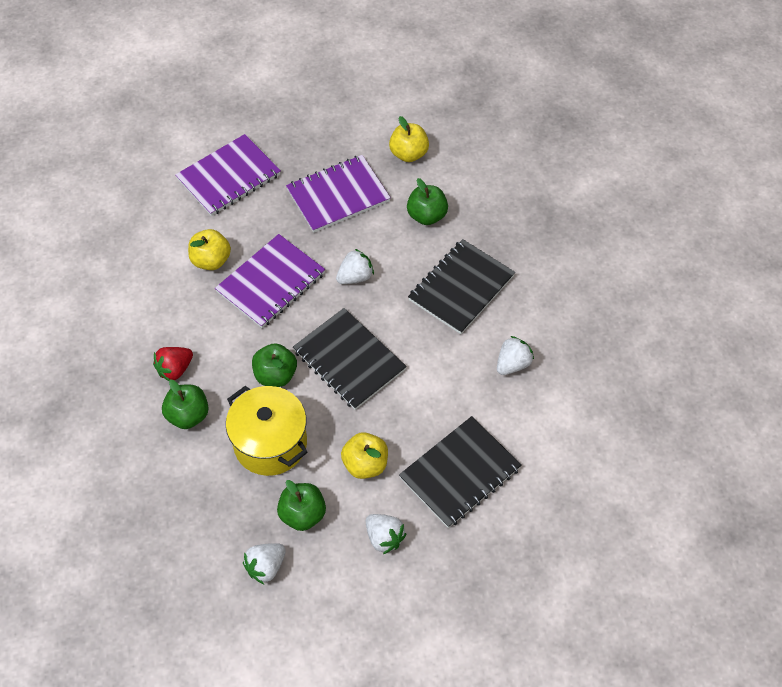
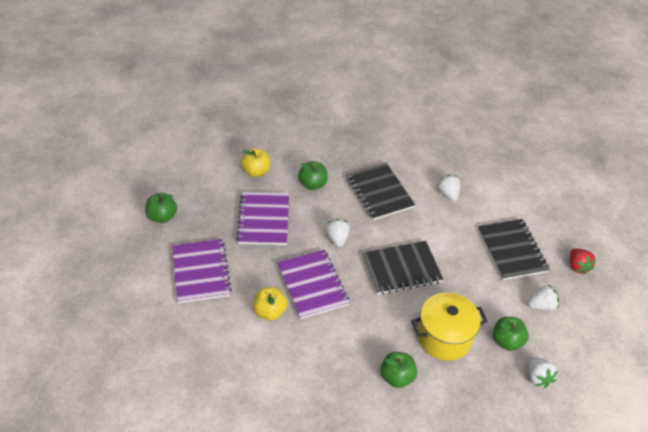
camera: 65 degrees left, 10 degrees down
(175, 369) = (353, 370): red strawberry -> red strawberry (577, 266)
(275, 375) = (391, 313): green apple -> green apple (162, 217)
(365, 464) = (484, 293): yellow apple -> none

